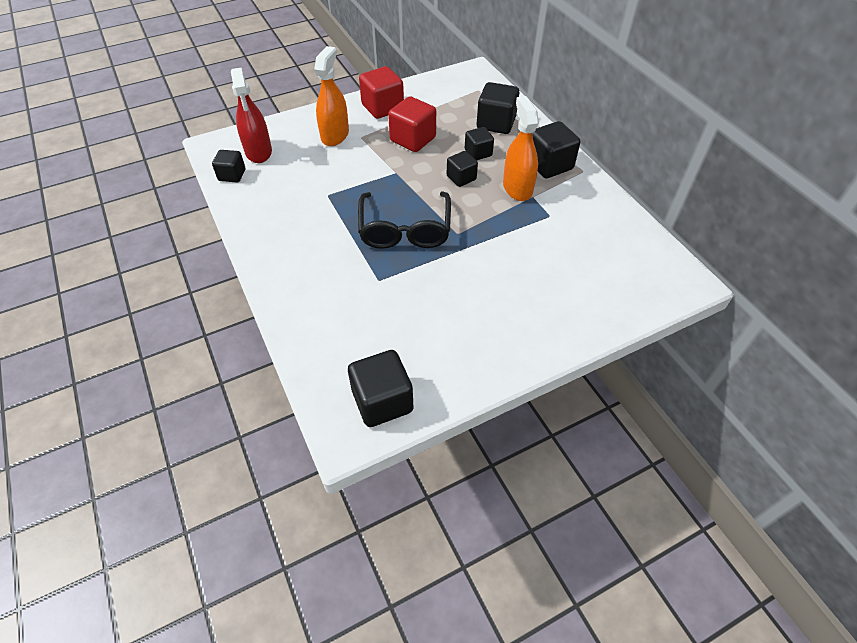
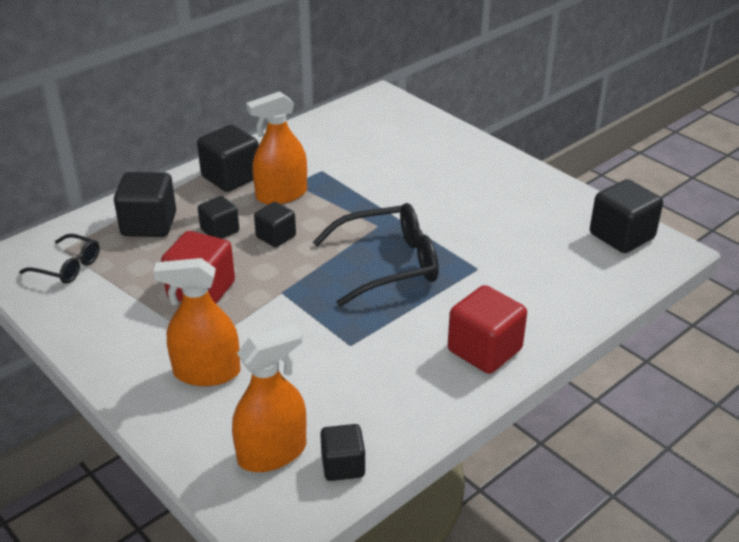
camera: 105 degrees left, 15 degrees down
(258, 151) = (272, 453): red spray bottle -> orange spray bottle
(382, 107) = (121, 337): red cube -> red cube (484, 350)
(459, 91) = (67, 267): none -> black glasses

